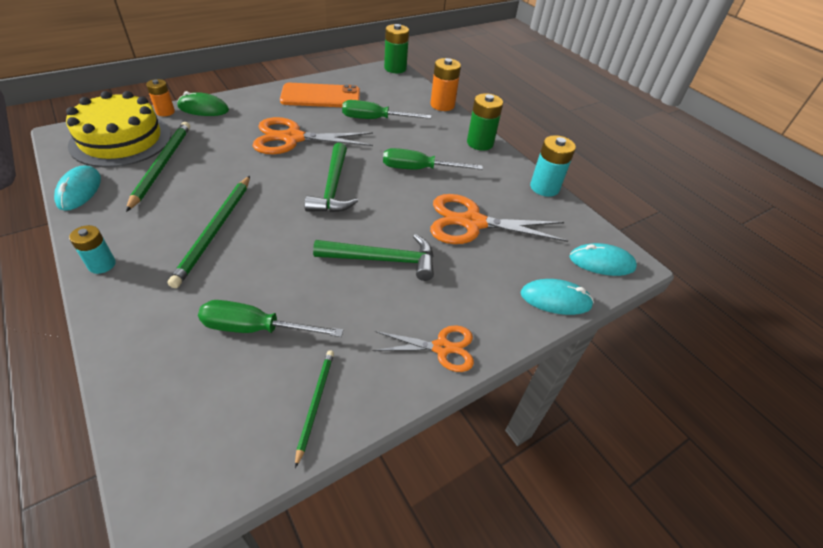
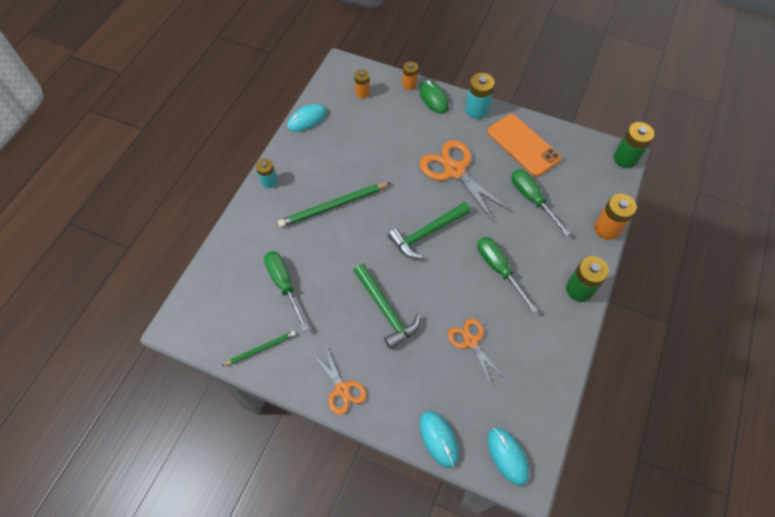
camera: 60 degrees right, 15 degrees up
(121, 140) = (362, 93): yellow cake -> orange battery
(162, 165) = (361, 132): green pencil -> none
(472, 223) = (470, 341): orange scissors -> orange scissors, size x0.58
(544, 187) = (565, 370): turquoise battery -> turquoise battery (476, 110)

